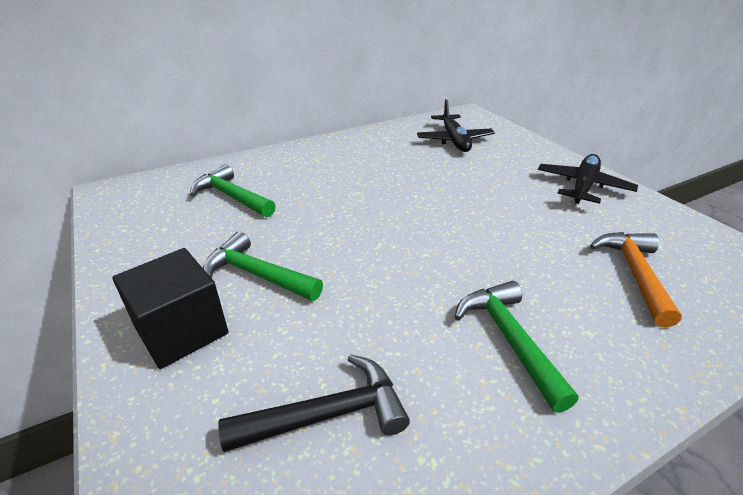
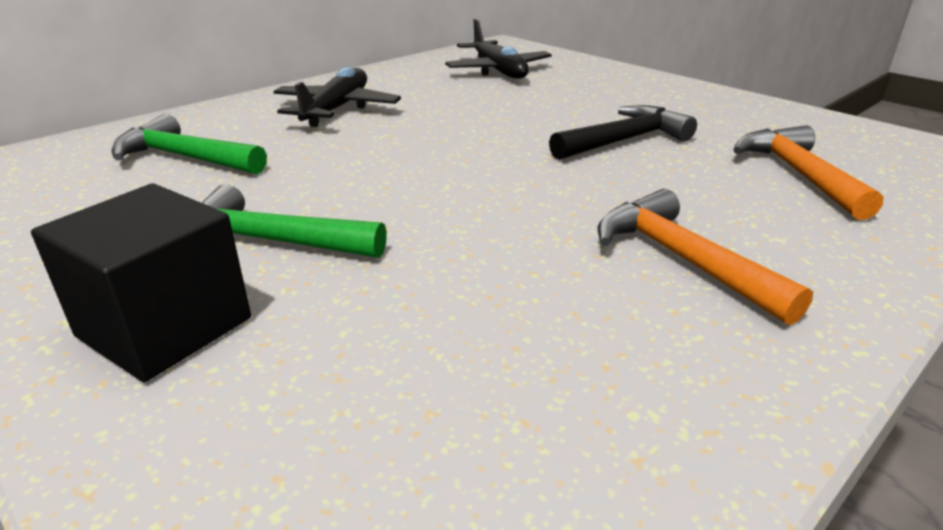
camera: 15 degrees left, 5 degrees down
(328, 414) = (465, 388): black hammer -> black hammer (624, 140)
(509, 338) = (681, 259): green hammer -> orange hammer
(582, 186) = (688, 100): black plane -> black plane (336, 109)

